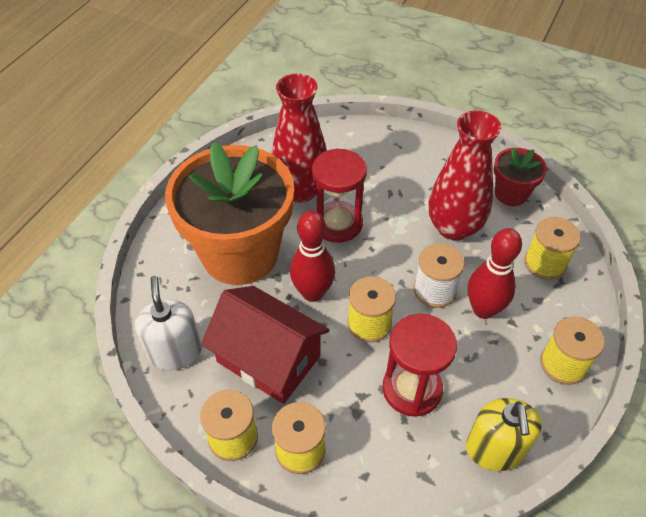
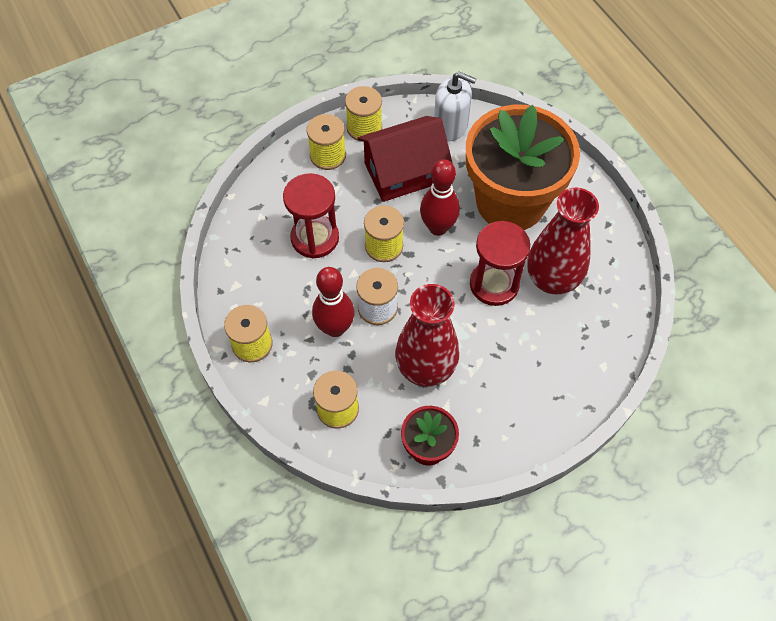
camera: 125 degrees right, 10 degrees up
(494, 449) = (238, 255): yellow soap dispenser -> none

